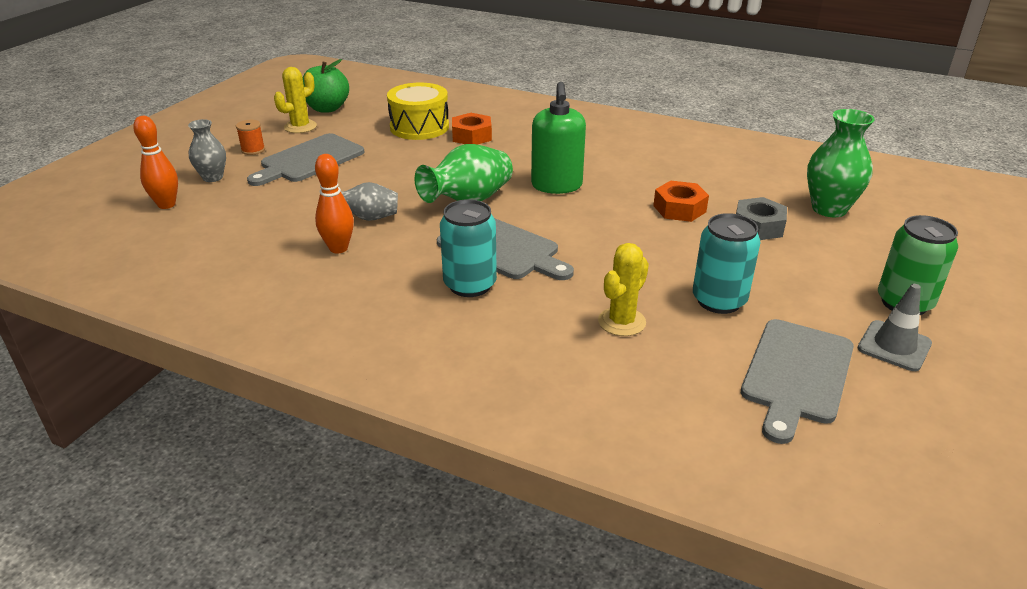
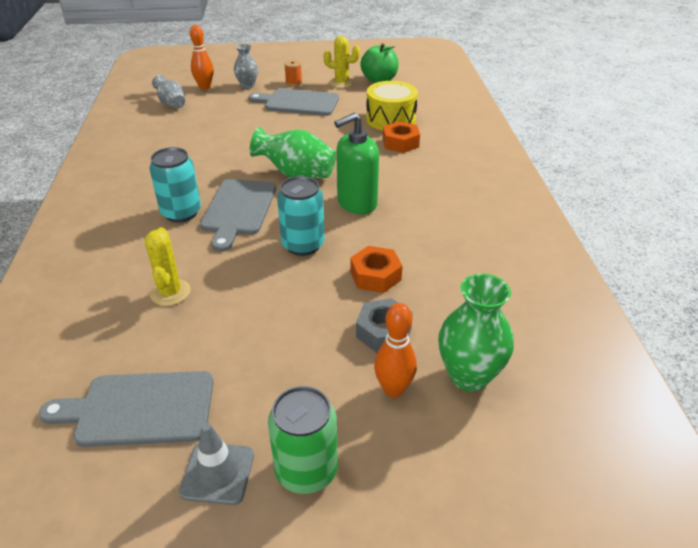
camera: 60 degrees right, 5 degrees up
(338, 248) = (194, 152): orange bowling pin -> orange bowling pin (393, 389)
(368, 218) = (240, 148): grey vase -> grey vase (171, 104)
(621, 322) = (170, 292): yellow cactus -> yellow cactus turned 75 degrees clockwise
(719, 300) = (231, 336): turquoise can -> turquoise can (303, 245)

